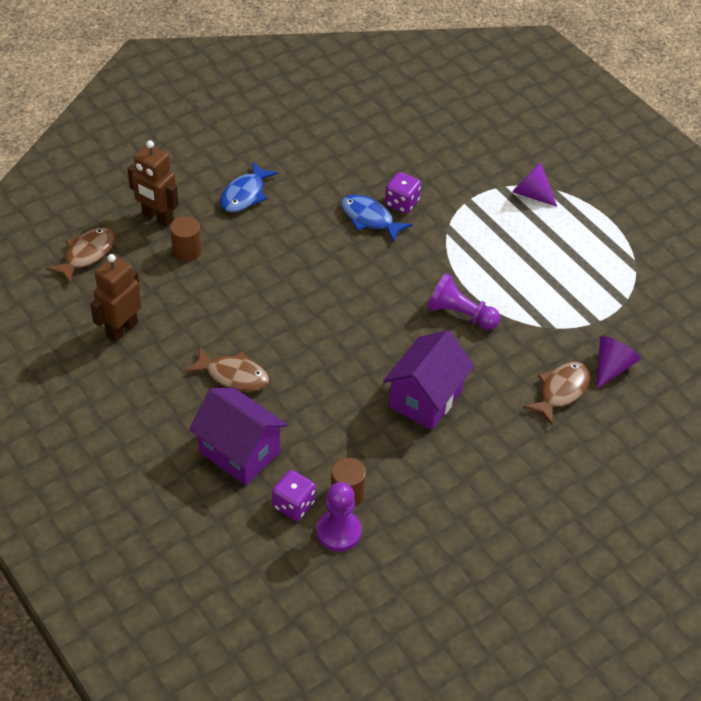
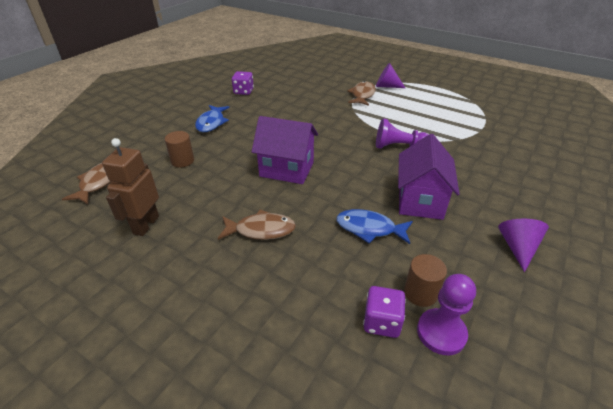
camera: 20 degrees left, 10 degrees down
(157, 217) = (151, 148): brown robot -> none
(239, 452) = (301, 291): purple house -> purple house (286, 169)
(369, 219) = (302, 116): blue fish -> blue fish (369, 229)
(402, 203) = (316, 105): purple dice -> purple dice (243, 91)
(561, 391) = (501, 169): brown fish -> brown fish (362, 95)
(612, 367) = (515, 148): purple cone -> purple cone (517, 247)

